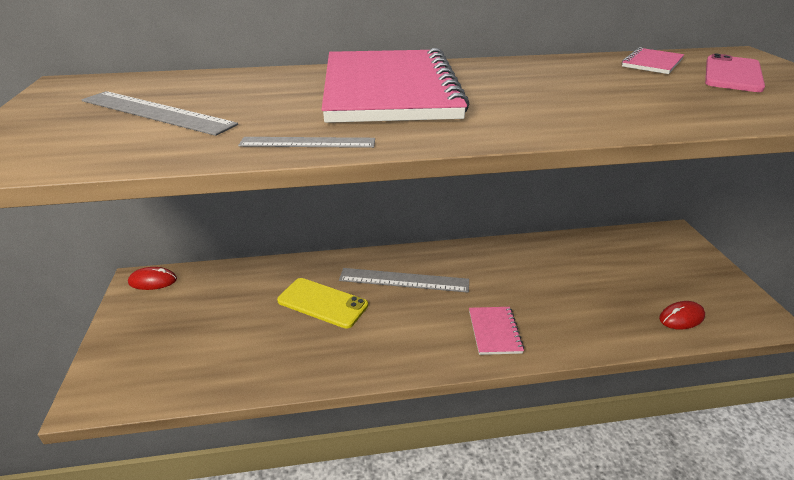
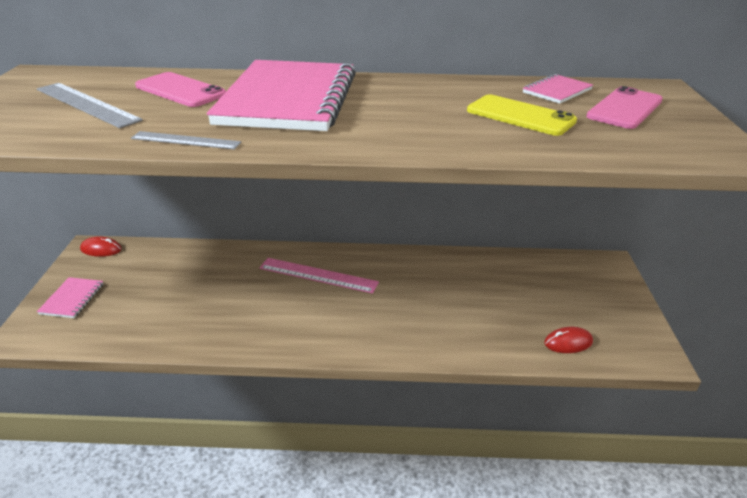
camera: 10 degrees right, 0 degrees up
(259, 90) = (180, 90): none -> pink phone
(322, 303) = (237, 286): yellow phone -> yellow phone (520, 116)
(404, 280) = (318, 275): grey ruler -> pink ruler
(494, 331) = (380, 330): pink notebook -> pink notebook (72, 299)

